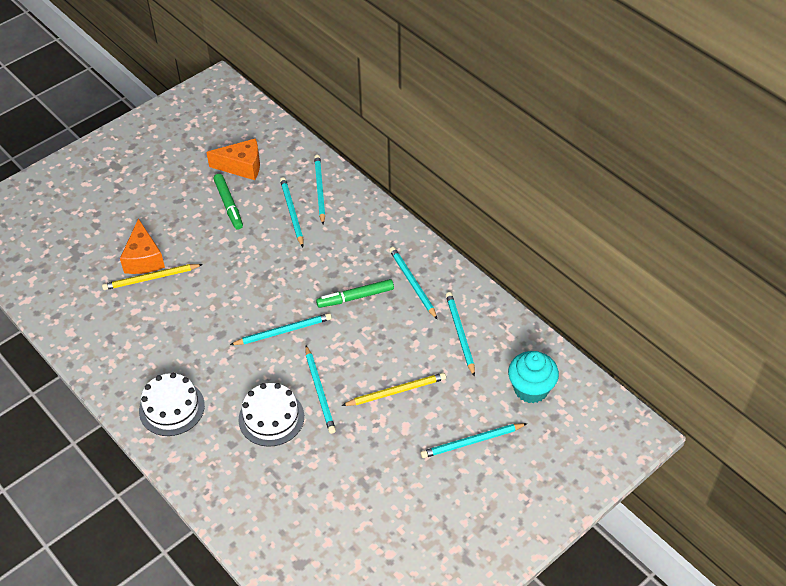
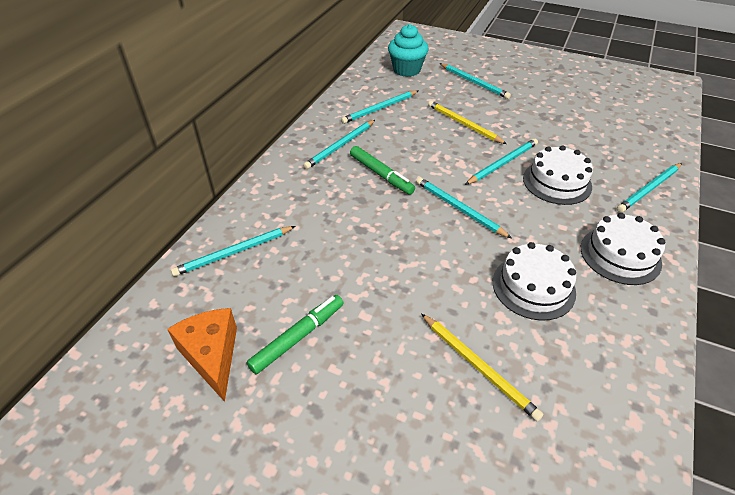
camera: 115 degrees left, 5 degrees down
(143, 258) = (452, 396): orange cheese -> none
(183, 337) = (533, 287): none -> white cake
(292, 213) = (284, 264): turquoise pencil -> turquoise pencil (649, 189)

